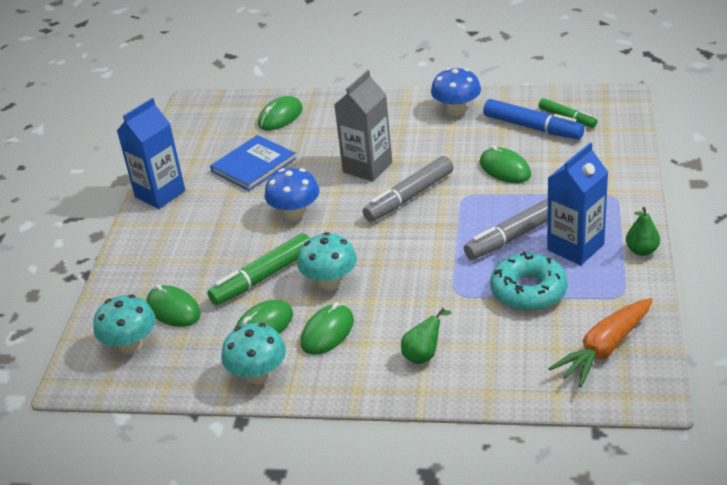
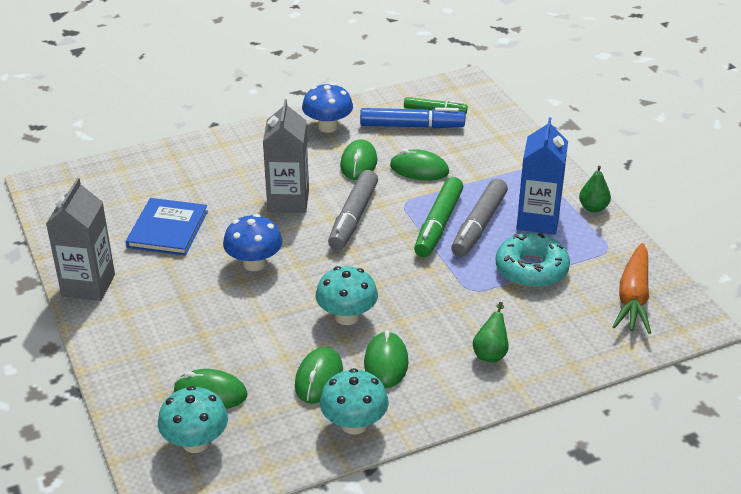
camera: 35 degrees left, 0 degrees up
(160, 194) = (88, 285): blue carton -> grey carton
(262, 277) = (276, 333): green marker -> green marker (438, 224)
(280, 117) = (153, 175): green mouse -> green mouse (358, 163)

